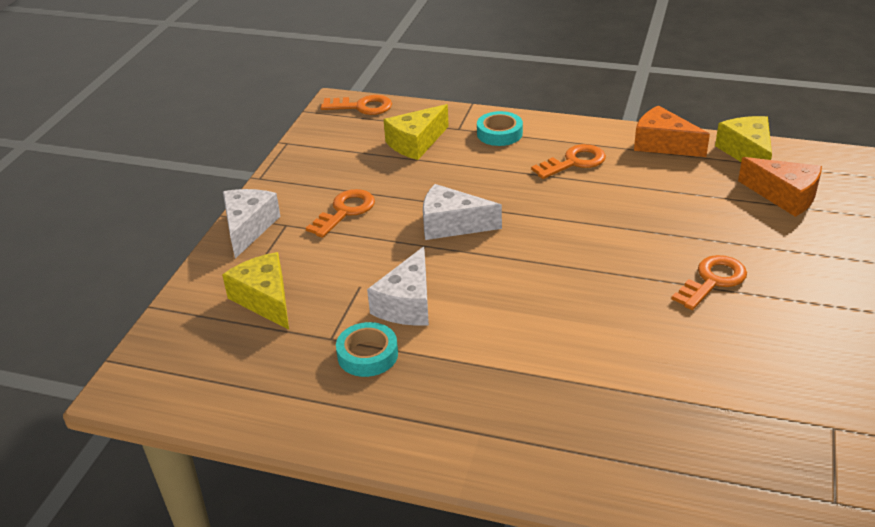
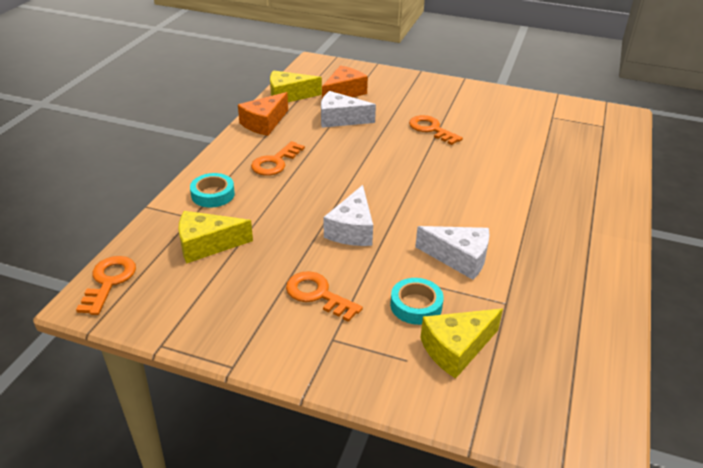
camera: 90 degrees left, 0 degrees up
(248, 228) = (334, 370): white cheese -> white cheese (340, 119)
(367, 355) = (523, 281): turquoise tape -> turquoise tape (416, 305)
(416, 143) = (207, 245): yellow cheese -> yellow cheese turned 120 degrees clockwise
(574, 162) = (275, 162): orange key -> orange key turned 120 degrees counterclockwise

